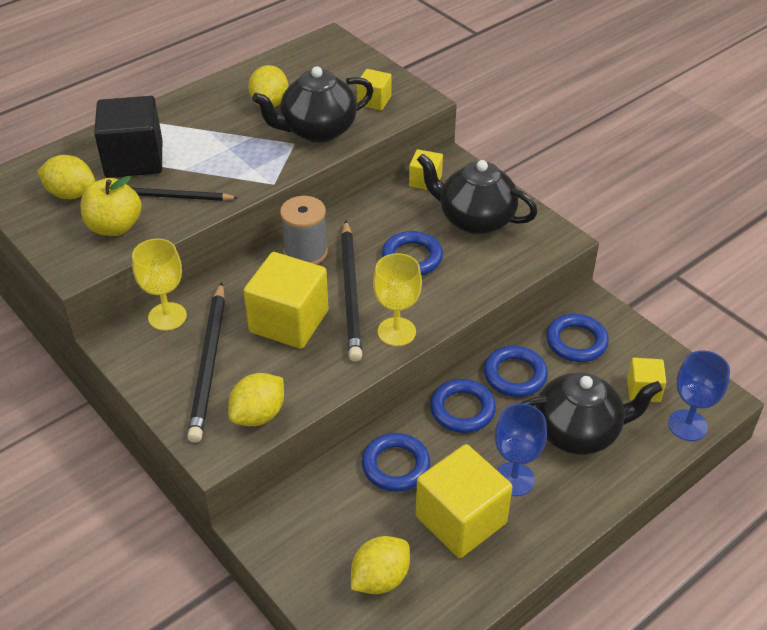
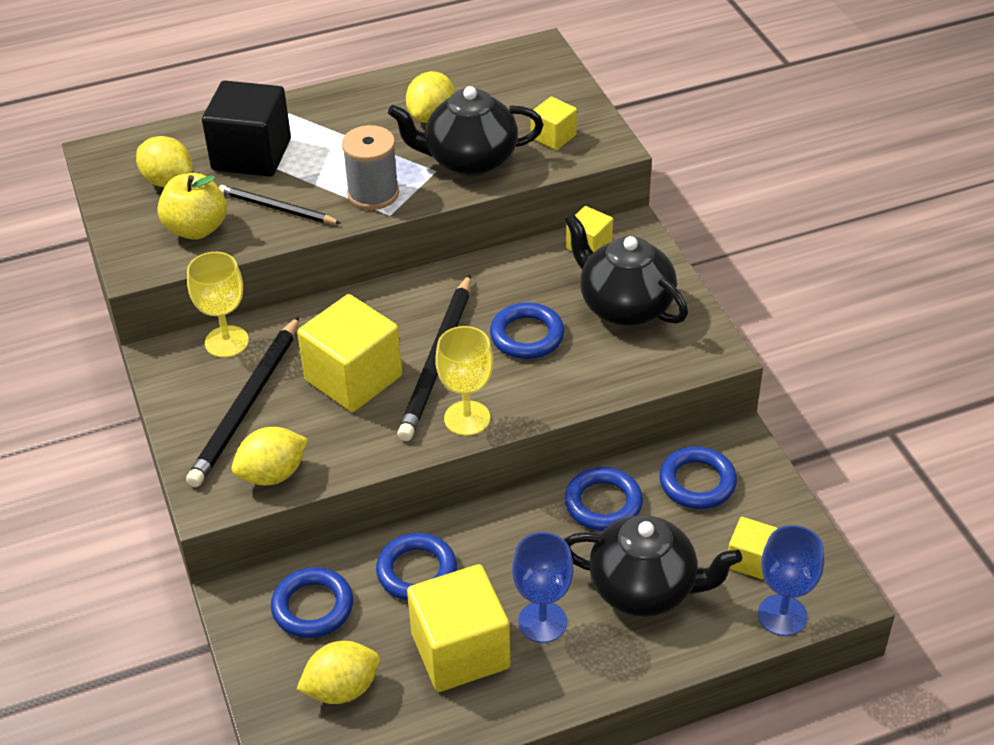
camera: 20 degrees right, 0 degrees up
(305, 252) = (409, 302): grey spool -> grey spool (373, 194)
(462, 409) = (522, 528): blue ring -> blue ring (313, 607)

